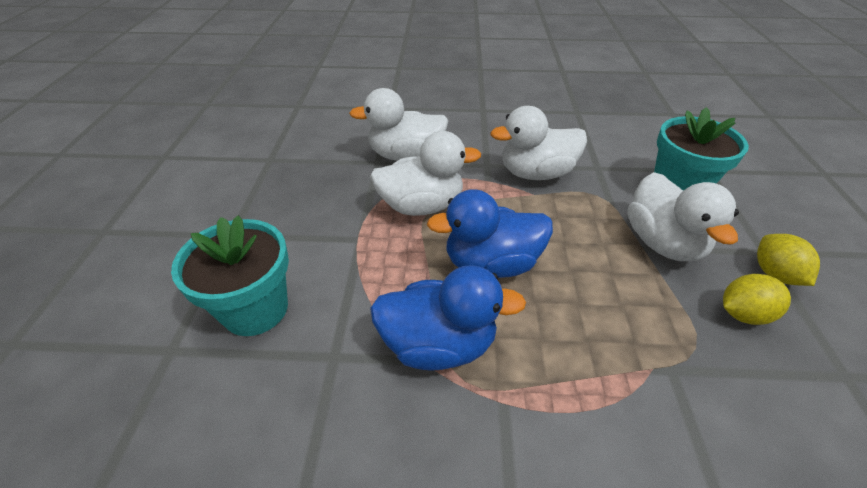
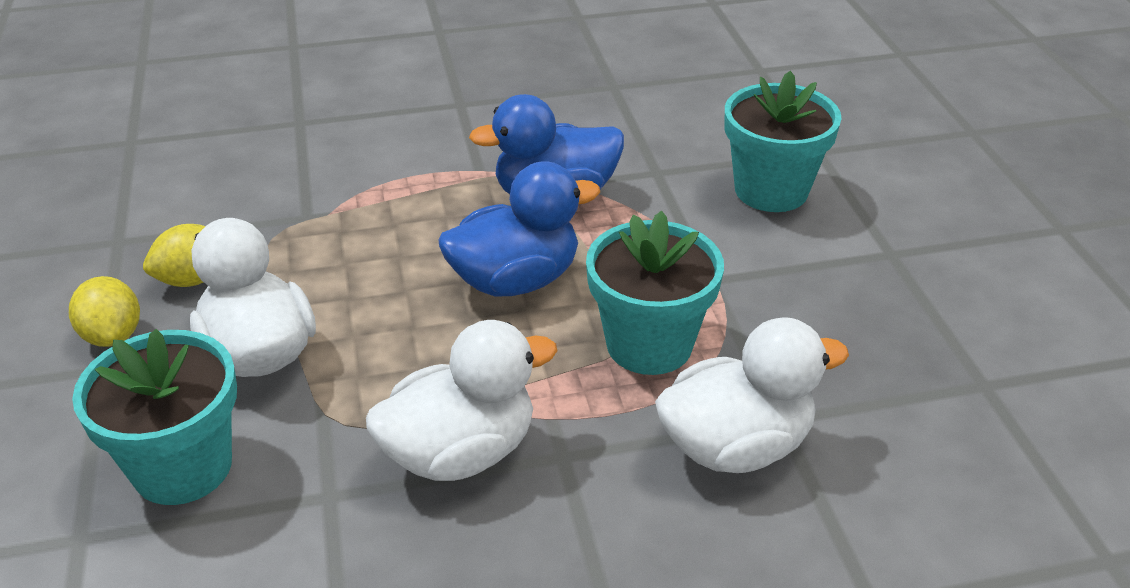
camera: 165 degrees right, 5 degrees down
(421, 205) = (649, 344): white duck -> turquoise flower pot

